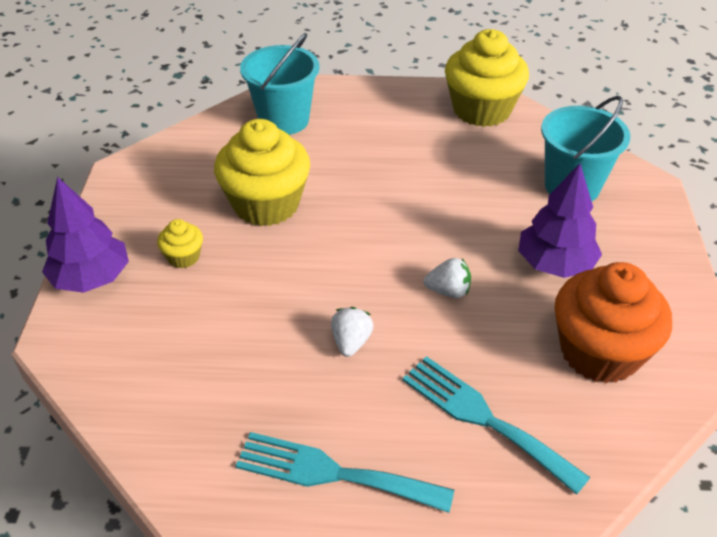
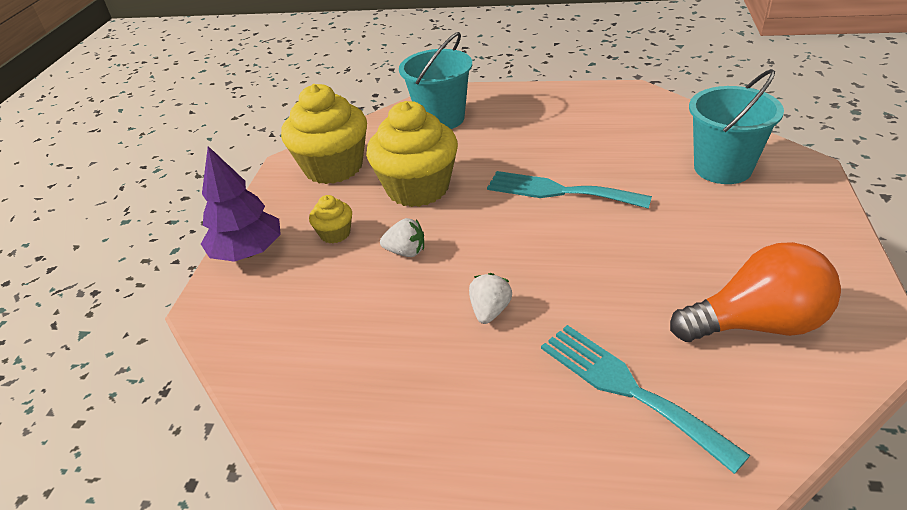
camera: 10 degrees right, 5 degrees down
(333, 473) = (461, 440): turquoise fork -> turquoise fork (559, 191)
(448, 291) = (593, 264): white strawberry -> white strawberry (406, 252)
(481, 110) = (630, 105): yellow cupcake -> yellow cupcake (333, 167)
(555, 264) = (705, 238): purple tree -> none
(599, 352) = (757, 324): orange cupcake -> orange light bulb

